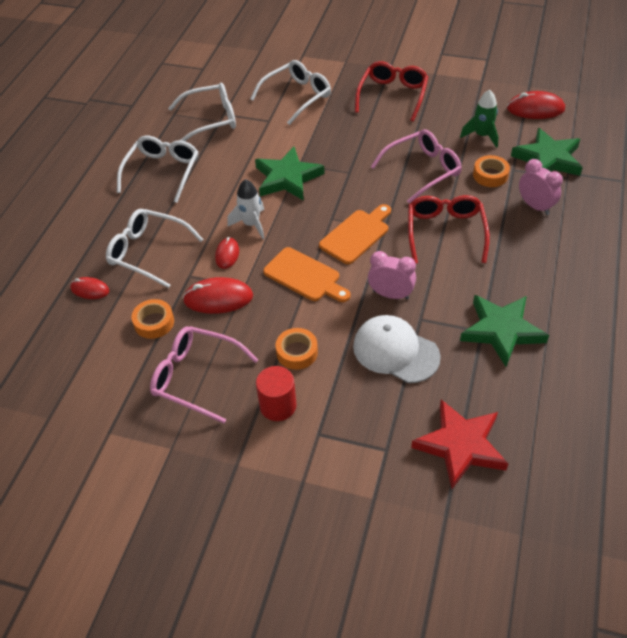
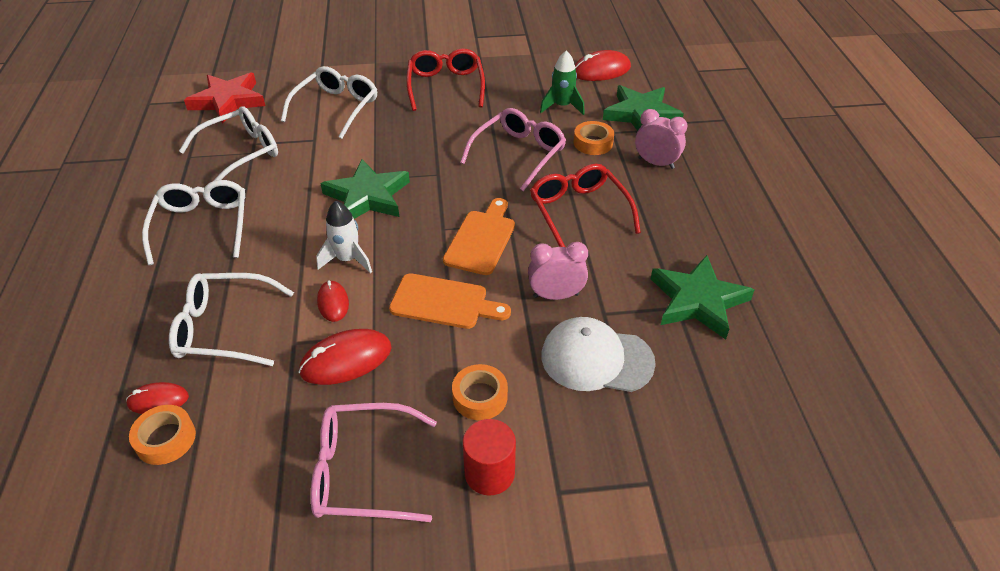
camera: 25 degrees left, 5 degrees down
(154, 322) = (271, 417): orange tape -> orange tape (165, 439)
(460, 445) = (730, 447): red star -> red star (228, 101)

